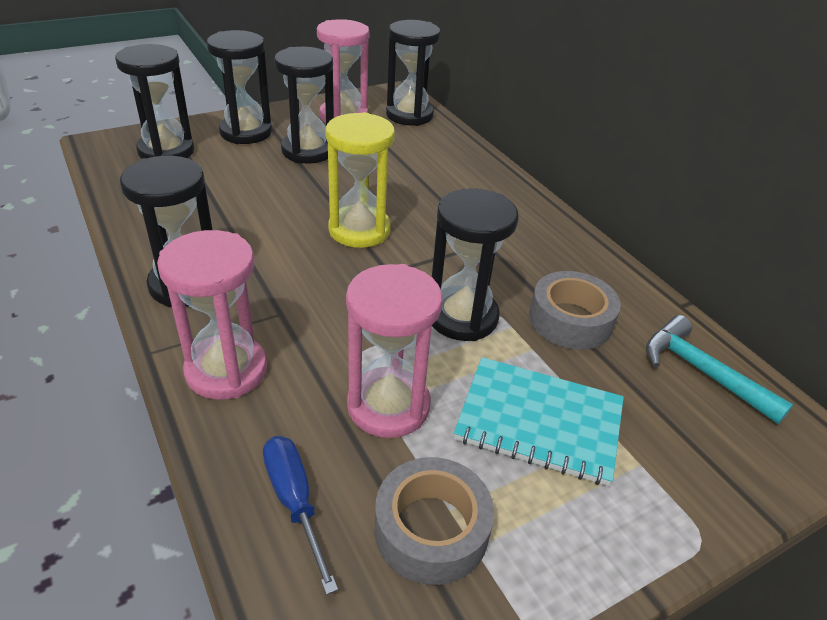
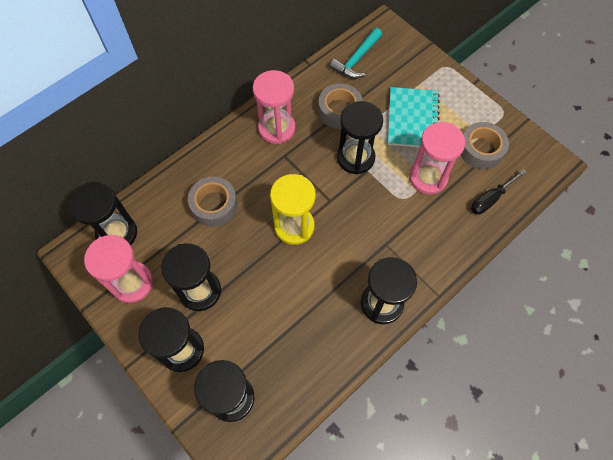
camera: 100 degrees left, 25 degrees up
(226, 370) = (435, 253): pink hourglass -> pink hourglass (276, 128)
(294, 501) = (490, 199): blue screwdriver -> black screwdriver
(422, 175) = (214, 205): none -> grey tape

